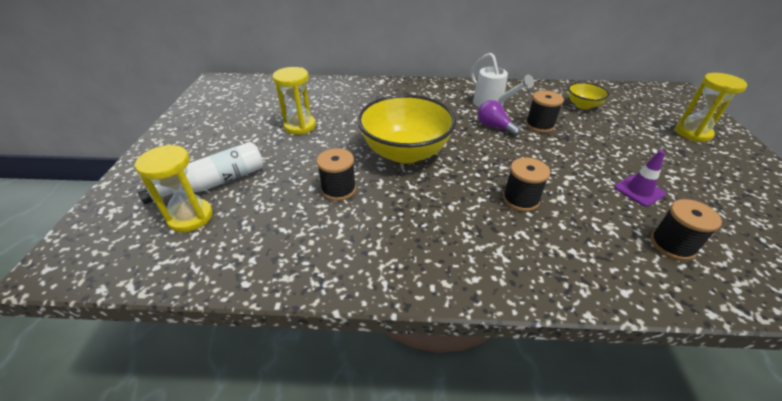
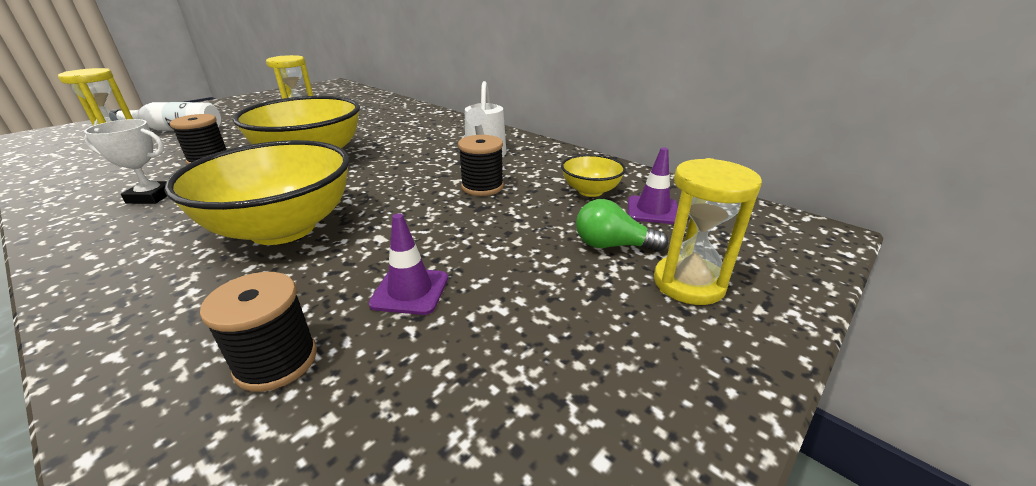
camera: 40 degrees right, 10 degrees down
(389, 232) = (151, 197): none -> white trophy
(494, 127) = (433, 170): purple light bulb -> none
(520, 199) = (283, 228): black spool -> yellow bowl
(622, 105) = (652, 210): none -> purple traffic cone
(645, 130) = (612, 245): none -> green light bulb

